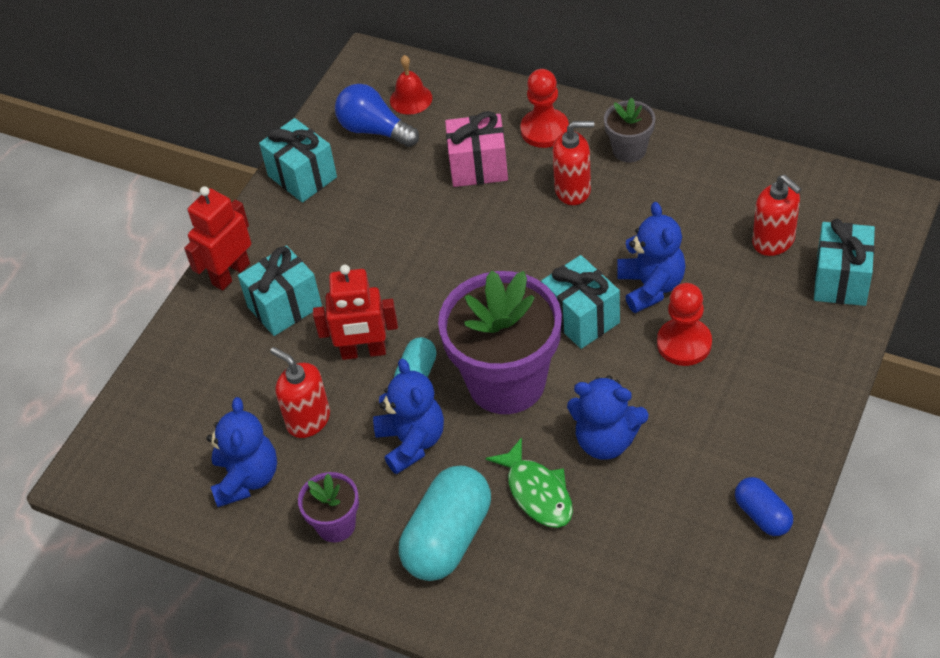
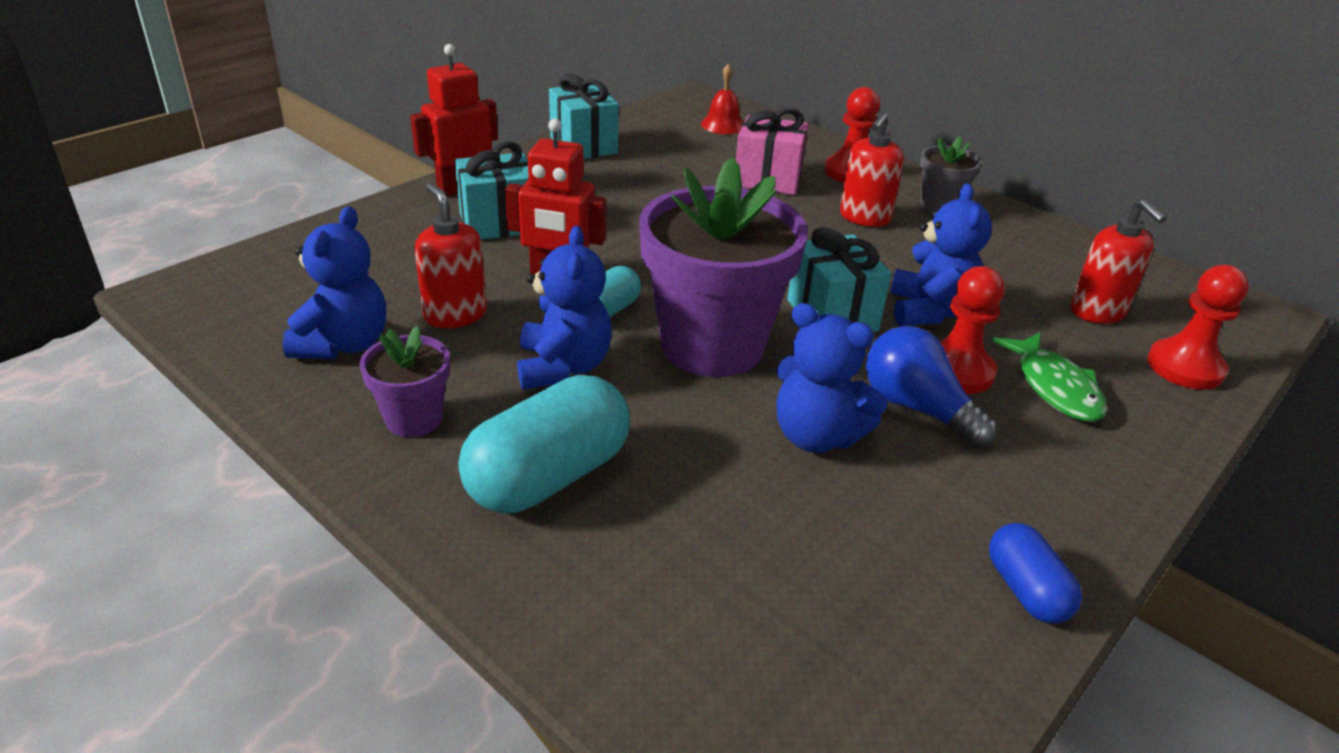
camera: 10 degrees right, 15 degrees down
(374, 130) = (675, 134): blue light bulb -> blue light bulb (917, 408)
(537, 492) = (697, 463): green fish -> green fish (1055, 387)
(573, 190) = (864, 218): red soap dispenser -> red soap dispenser turned 105 degrees clockwise
(841, 280) = (1185, 367): turquoise gift -> red pawn

